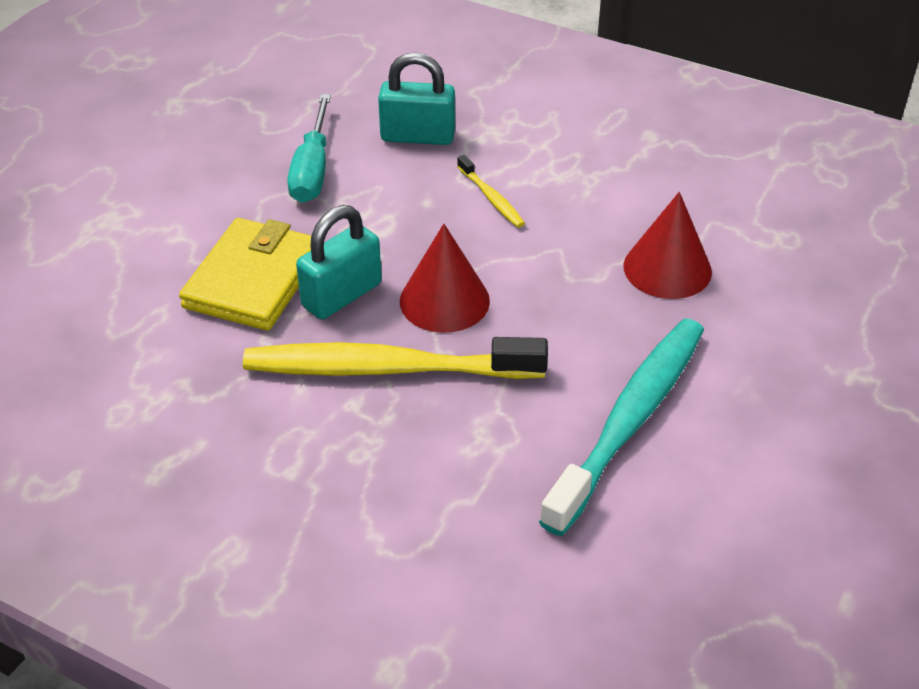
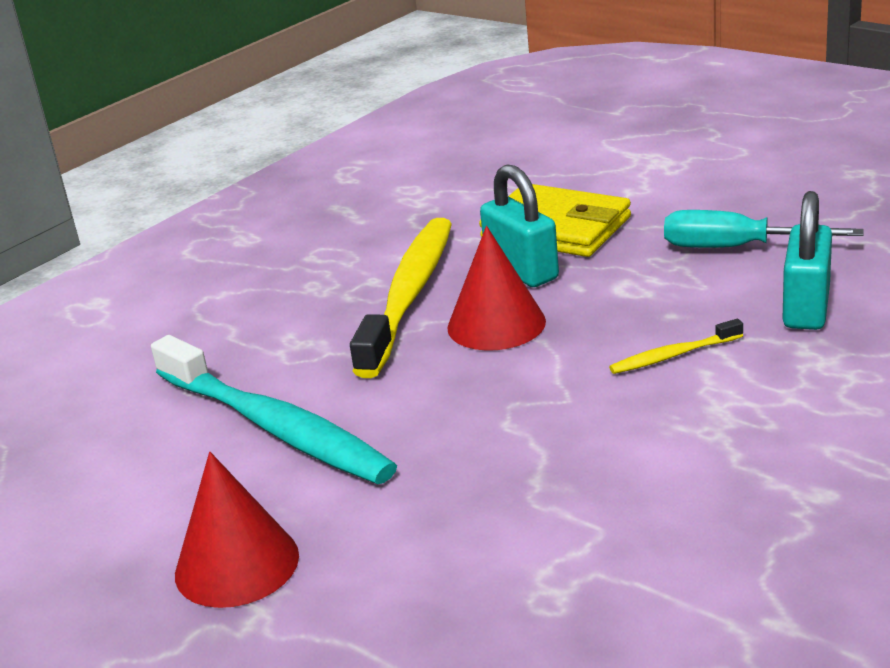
camera: 105 degrees right, 15 degrees down
(667, 268) = (509, 477): red cone -> red cone (237, 564)

